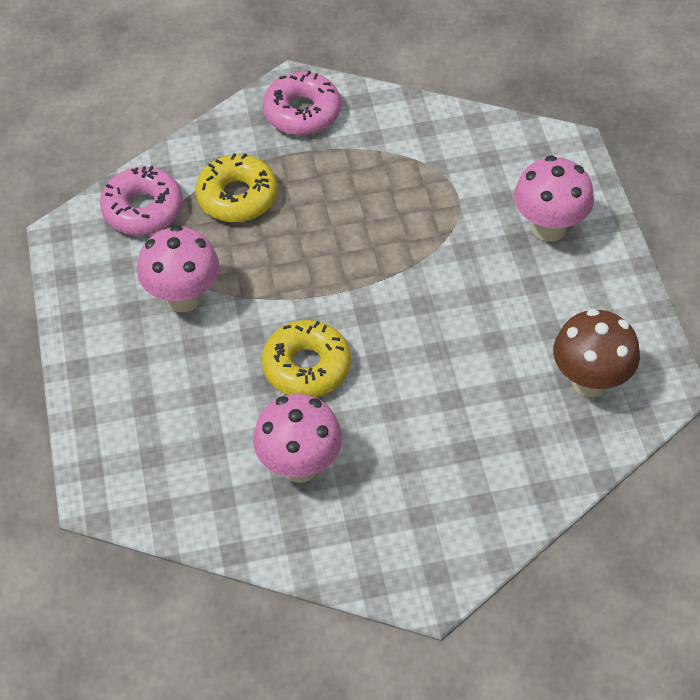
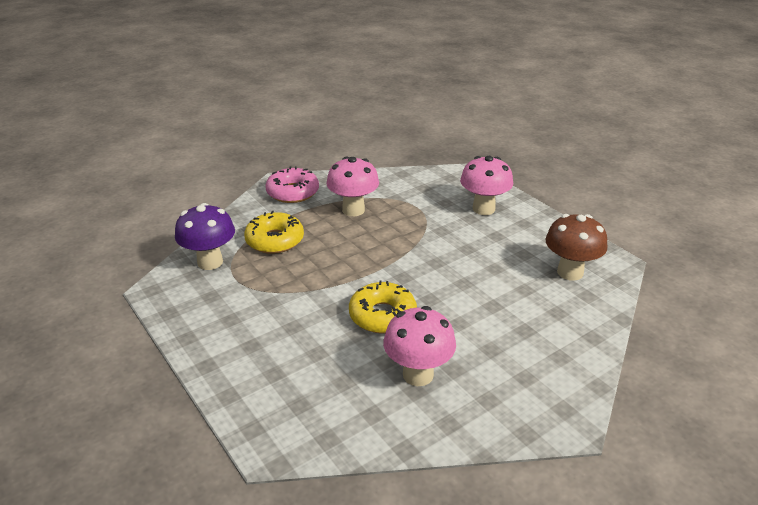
camera: 25 degrees left, 20 degrees down
(143, 209) = (210, 262): pink donut -> purple mushroom
(183, 298) = (268, 302): pink mushroom -> pink mushroom (353, 210)

